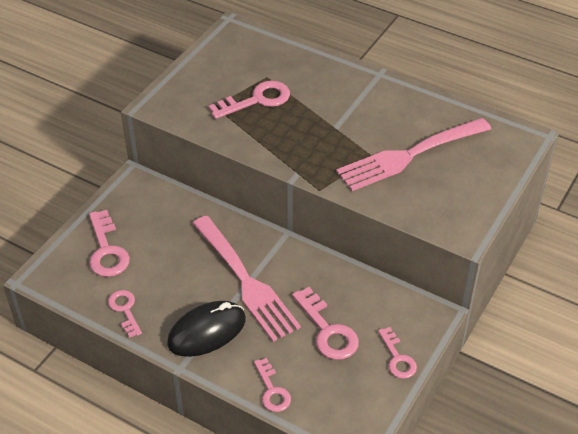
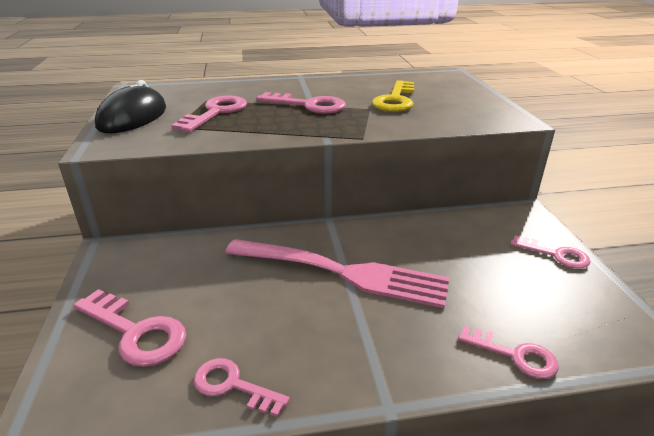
camera: 40 degrees left, 15 degrees down
(207, 331) = (365, 343): black mouse -> black mouse (133, 117)
(327, 330) = (473, 268): pink key -> pink key (308, 105)
(409, 155) = (395, 100): pink fork -> yellow key

